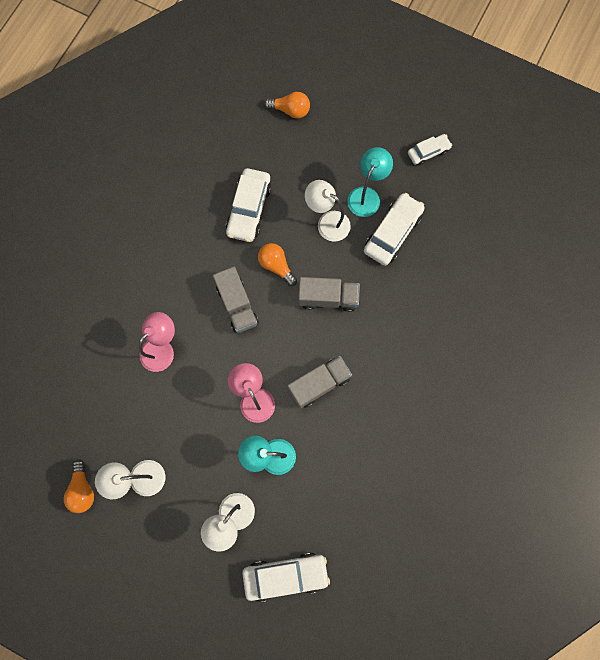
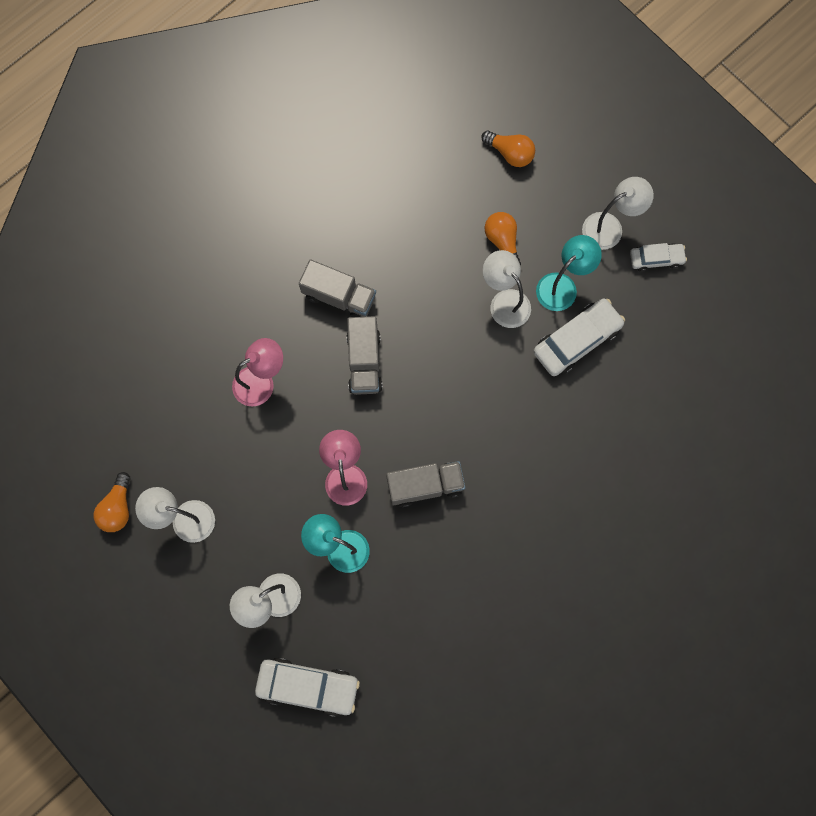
camera: 20 degrees right, 0 degrees up
(249, 209) = (418, 254): white car -> none
(276, 266) = (426, 332): orange light bulb -> orange light bulb (502, 241)
(328, 298) = (472, 390): grey truck -> grey truck (339, 297)
(385, 140) = (610, 227): none -> white lamp

